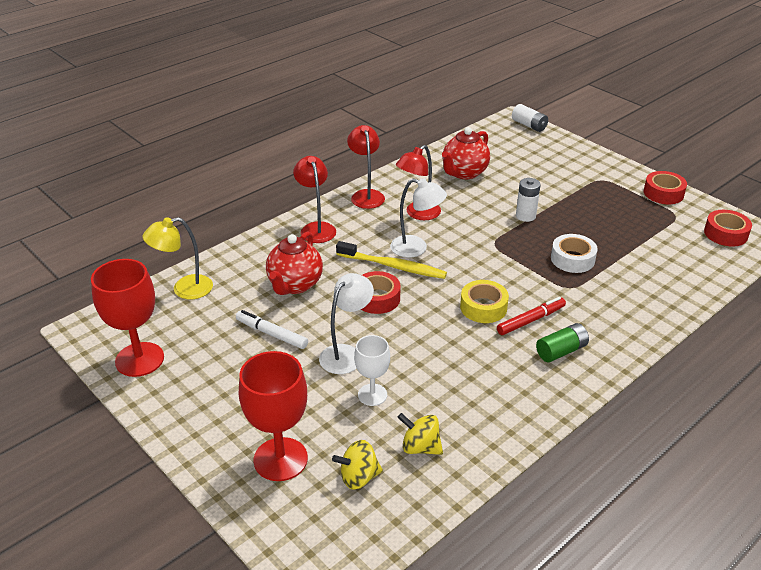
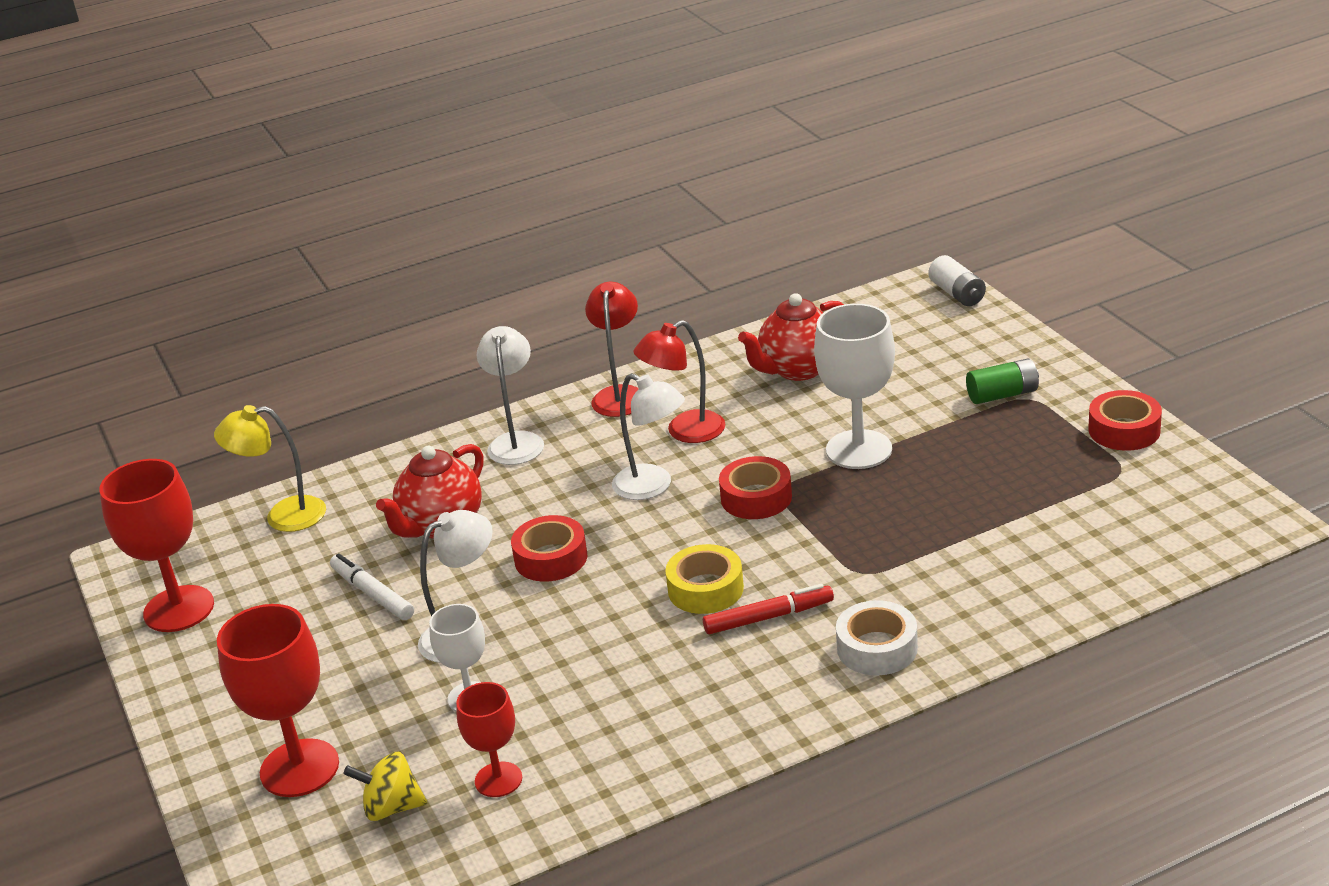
camera: 20 degrees right, 5 degrees down
(316, 228) = (516, 441): red lamp -> white lamp
(393, 266) = (601, 511): yellow toothbrush -> none
(420, 447) = (498, 780): yellow spinning top -> red goblet
(525, 216) = (859, 450): white battery -> white goblet
(561, 351) = (789, 669): green battery -> green battery (1002, 395)
(572, 259) = (895, 527): white tape -> white tape (877, 648)
(725, 234) = (1191, 510): red tape -> red tape (756, 497)

